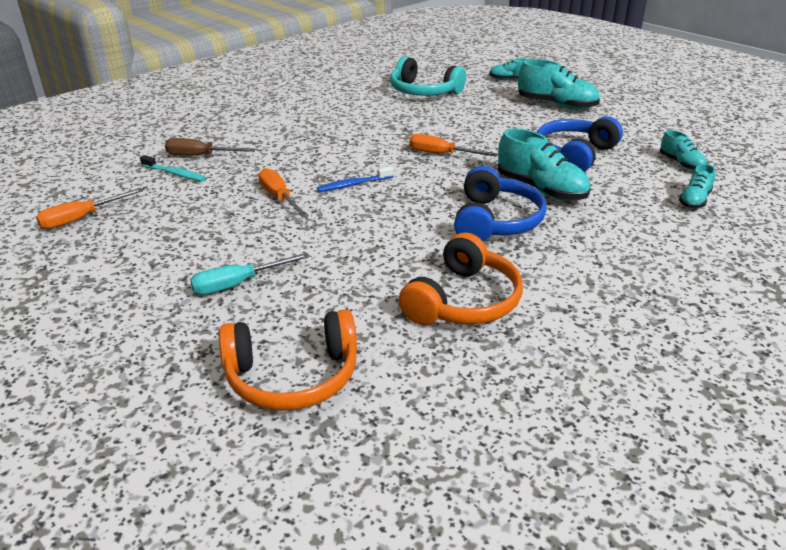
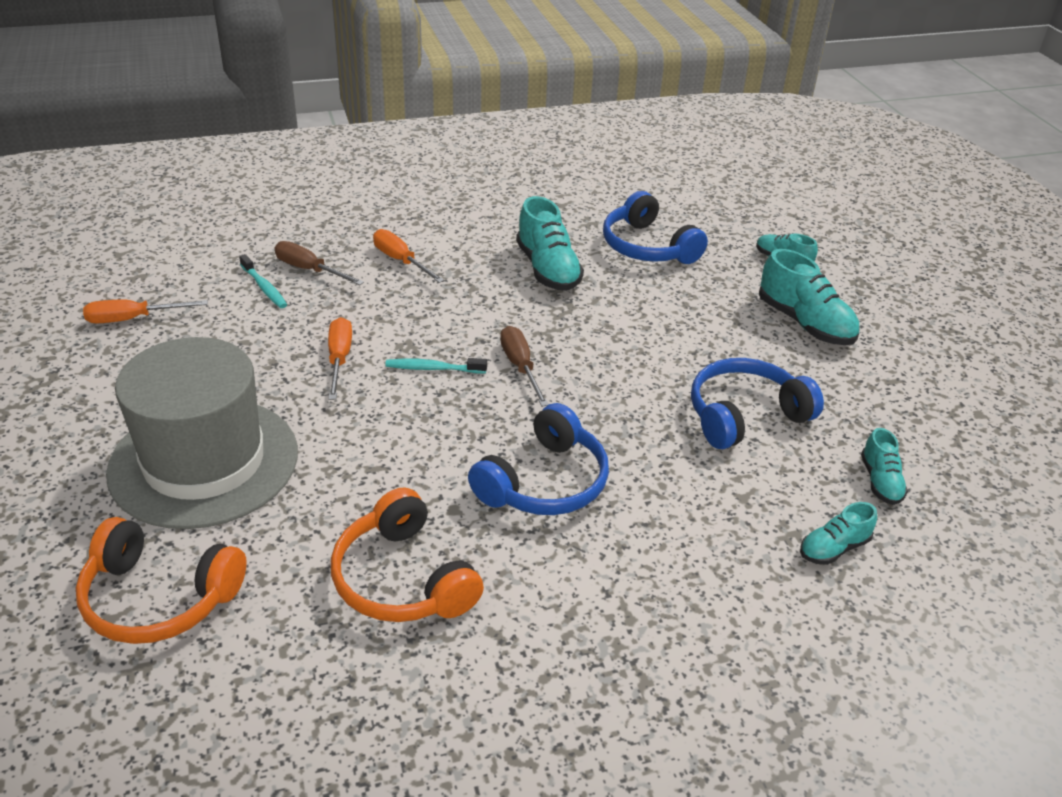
camera: 25 degrees right, 5 degrees up
(238, 284) = (204, 461): turquoise screwdriver -> grey hat
(353, 184) = (433, 368): blue toothbrush -> turquoise toothbrush
(411, 168) = (520, 367): none -> brown screwdriver
(423, 91) = (647, 247): turquoise headphones -> blue headphones
(441, 154) = (575, 357): orange screwdriver -> orange screwdriver (400, 261)
(463, 301) = (403, 579): orange headphones -> orange headphones turned 90 degrees clockwise
(541, 189) = (646, 455): turquoise shoe -> turquoise shoe (547, 269)

